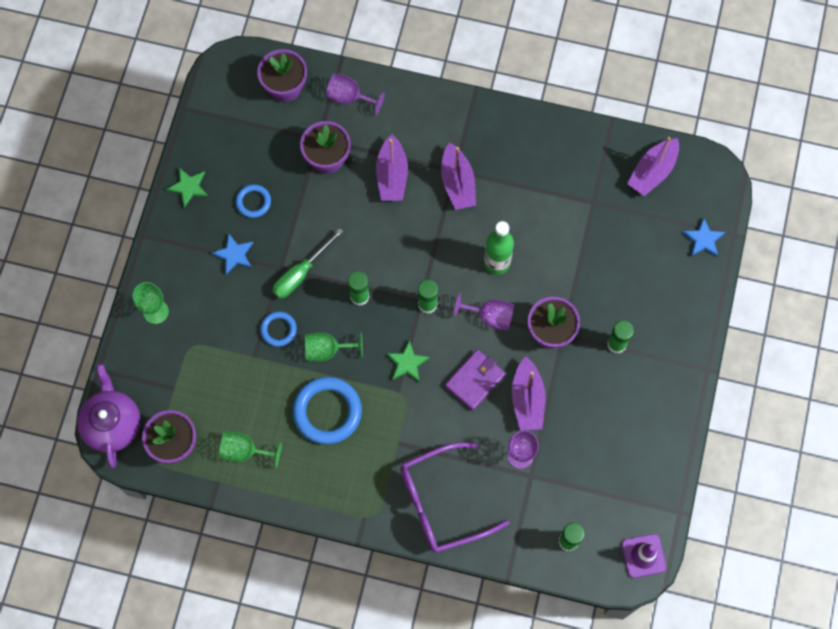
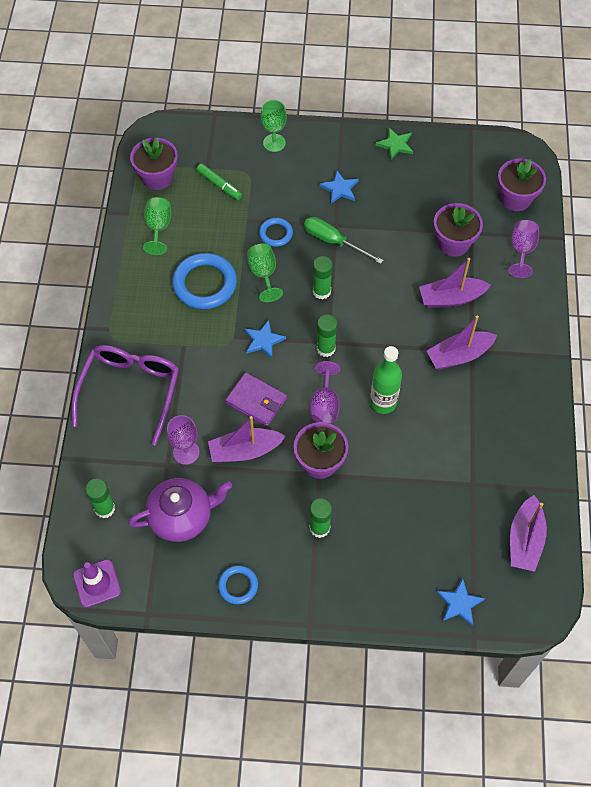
camera: 80 degrees right, 10 degrees down
(112, 424) = (169, 132): purple teapot -> purple teapot (182, 516)
(201, 379) = (219, 185): none -> green marker
(253, 202) = (394, 194): blue ring -> blue ring (238, 585)
(407, 363) = (263, 340): green star -> blue star
(442, 503) = (130, 390): purple glasses -> purple glasses turned 45 degrees clockwise
(652, 172) = (525, 540): purple boat -> purple boat turned 105 degrees counterclockwise

